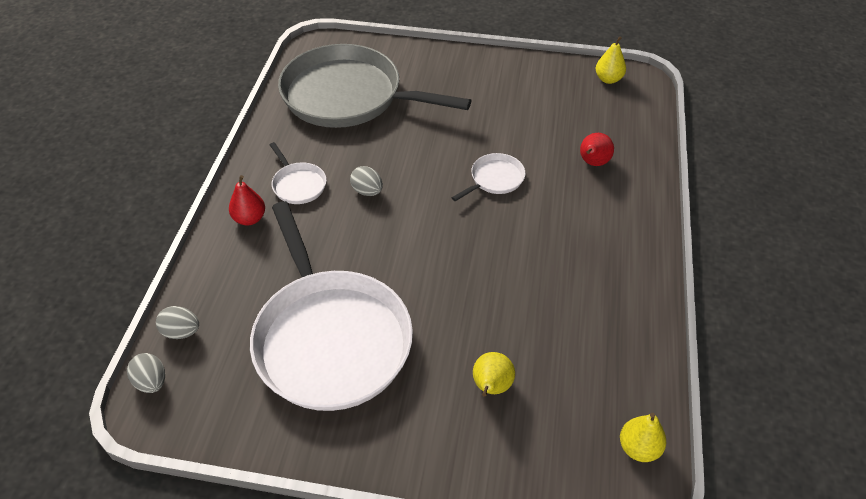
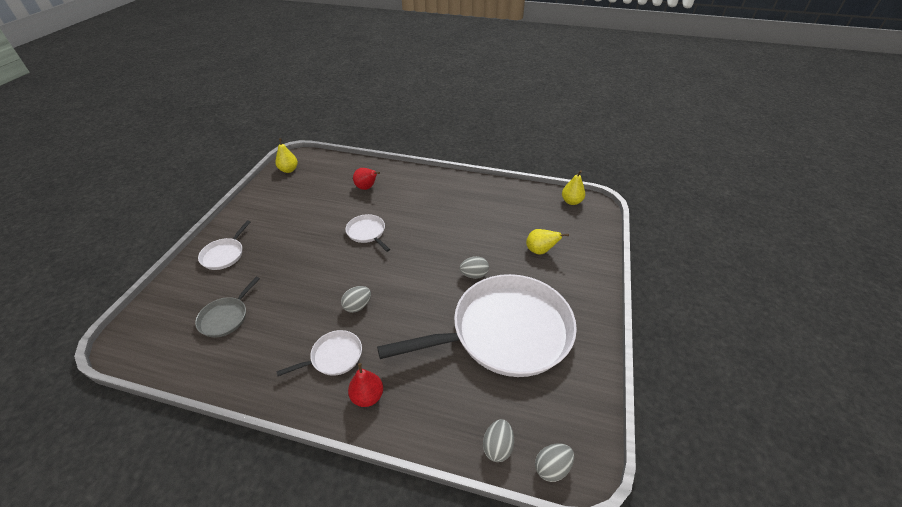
camera: 85 degrees left, 5 degrees down
(348, 96) = (226, 317): grey pan -> grey pan, size x0.41
(429, 301) = (474, 275): none -> grey egg
(436, 70) = (224, 255): none -> white pan

